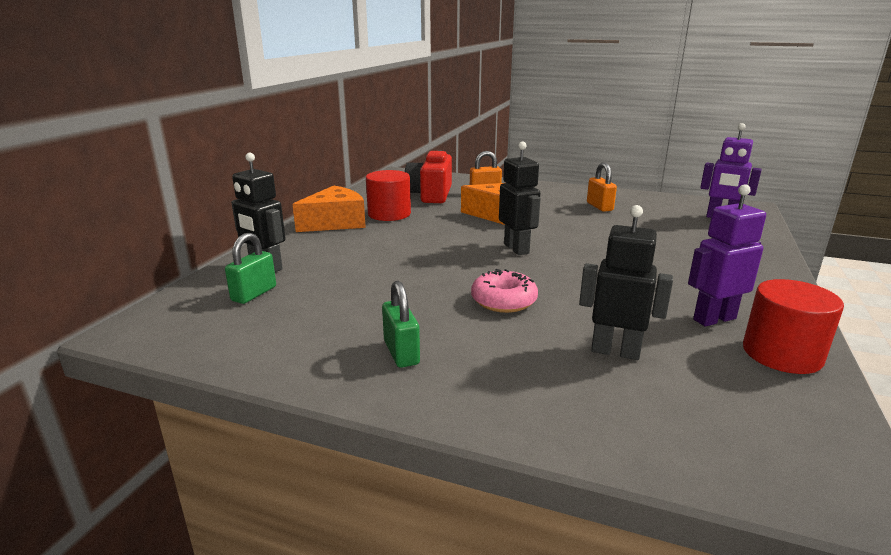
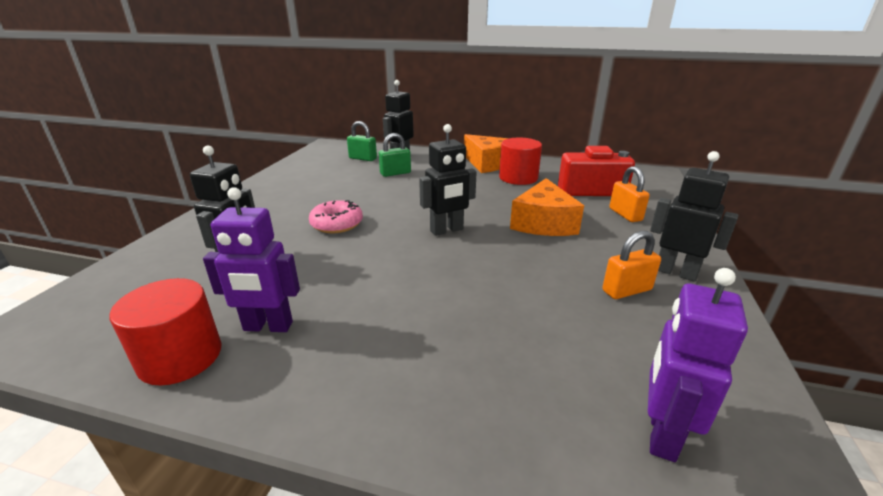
camera: 85 degrees right, 5 degrees up
(401, 352) = (278, 196): green padlock -> green padlock (395, 173)
(572, 194) = (676, 272): none -> black robot
(714, 319) = (268, 327): purple robot -> purple robot turned 120 degrees clockwise

